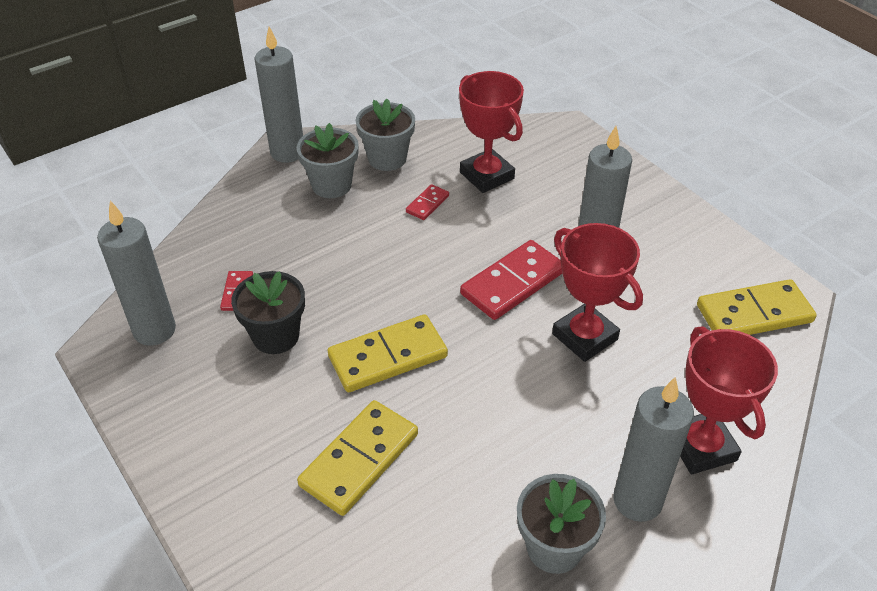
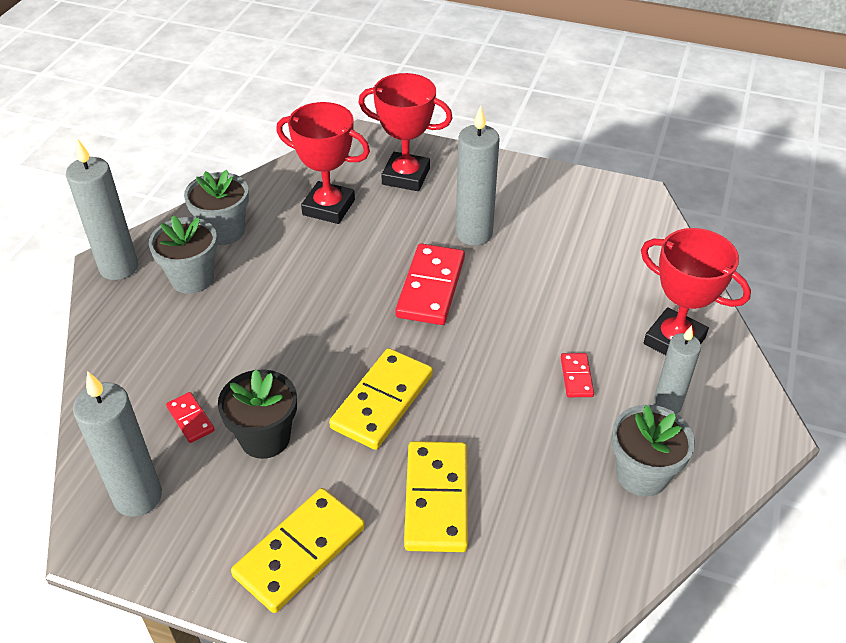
camera: 35 degrees left, 0 degrees up
(427, 204) = (298, 255): red domino -> red domino (576, 377)
(584, 337) = (523, 302): red trophy -> red trophy (406, 176)
(637, 501) = (667, 405): grey candle -> grey candle, size x0.65
(754, 313) = (625, 223): yellow domino -> yellow domino (299, 551)

